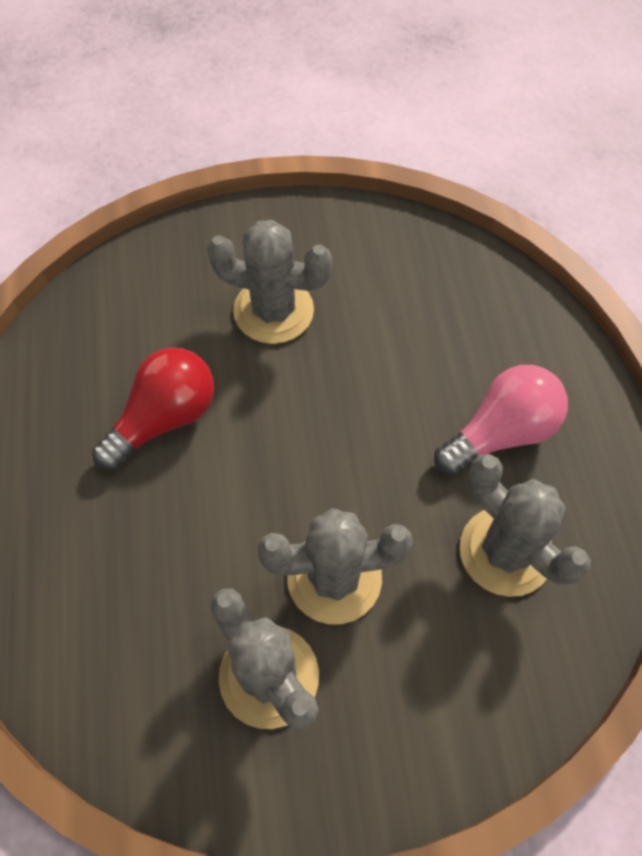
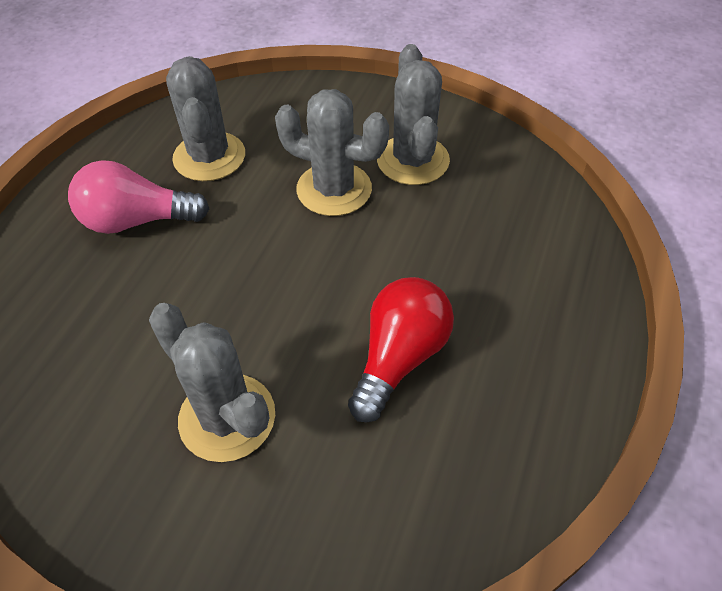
camera: 150 degrees left, 10 degrees down
(164, 419) = (399, 357): red light bulb -> red light bulb turned 135 degrees clockwise

